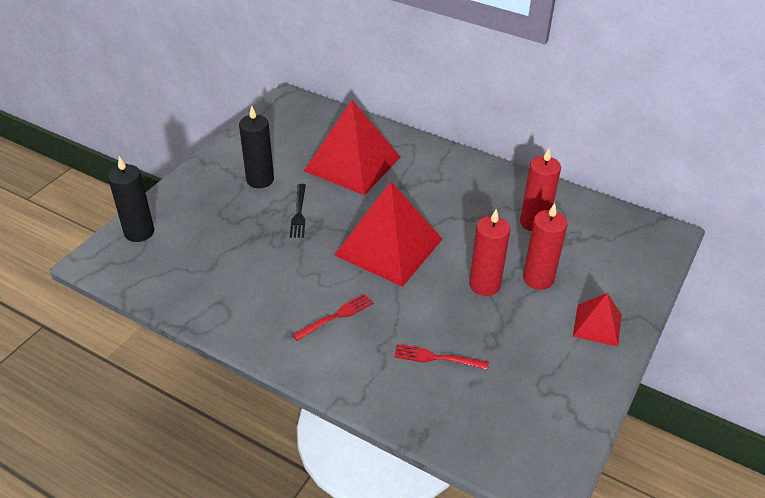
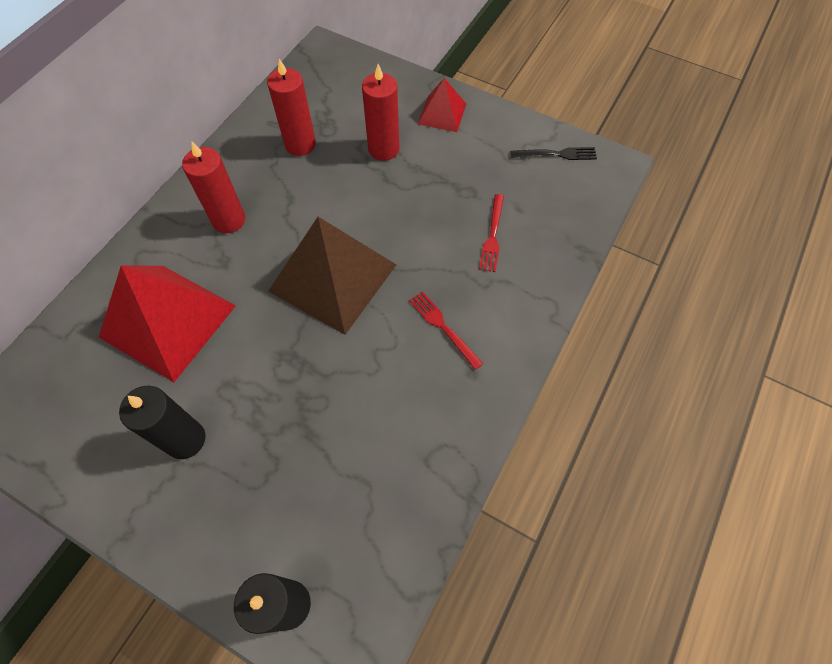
camera: 90 degrees left, 20 degrees up
(299, 213) = (264, 380): black fork -> black fork (557, 154)
(389, 247) = (333, 277): red pyramid -> brown pyramid
(484, 285) = (393, 192): red candle -> red candle (229, 220)

